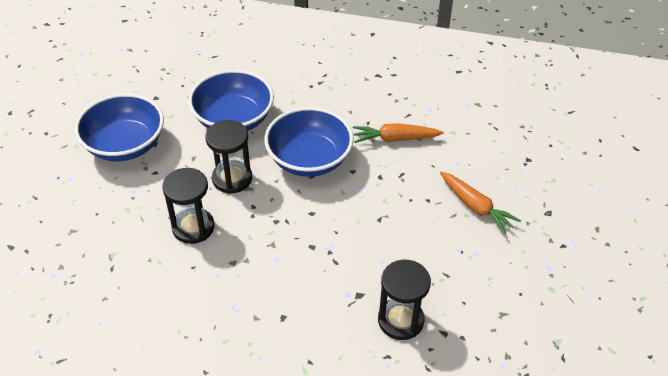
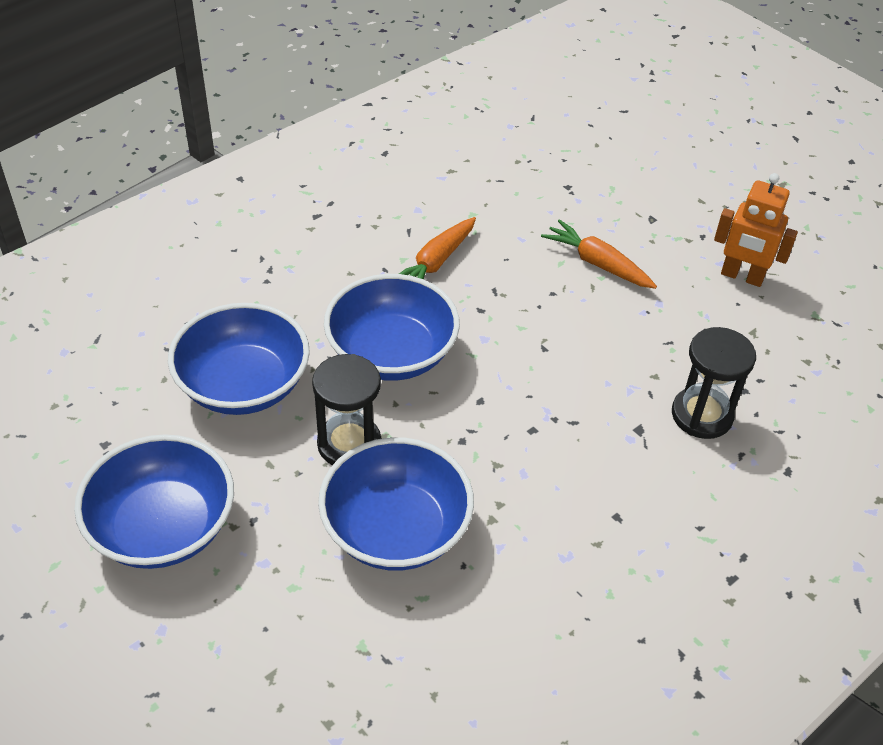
camera: 55 degrees left, 0 degrees up
(193, 227) = (396, 529): black hourglass -> blue bowl
(476, 207) = (597, 263): orange carrot -> orange carrot turned 135 degrees counterclockwise
(548, 284) = (742, 276): none -> orange robot

